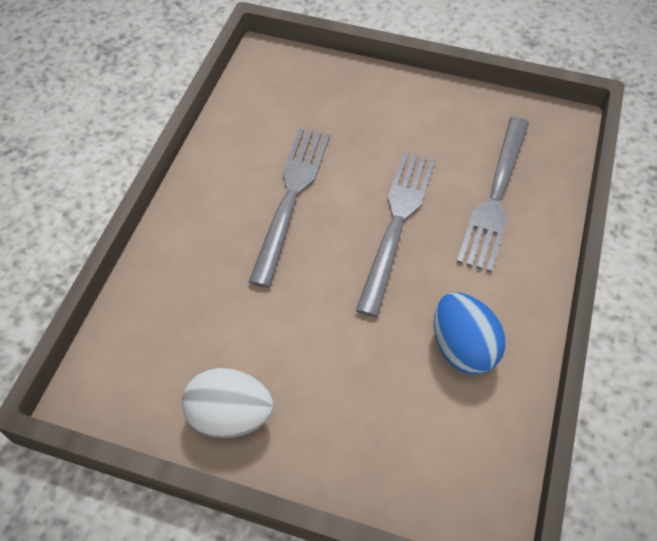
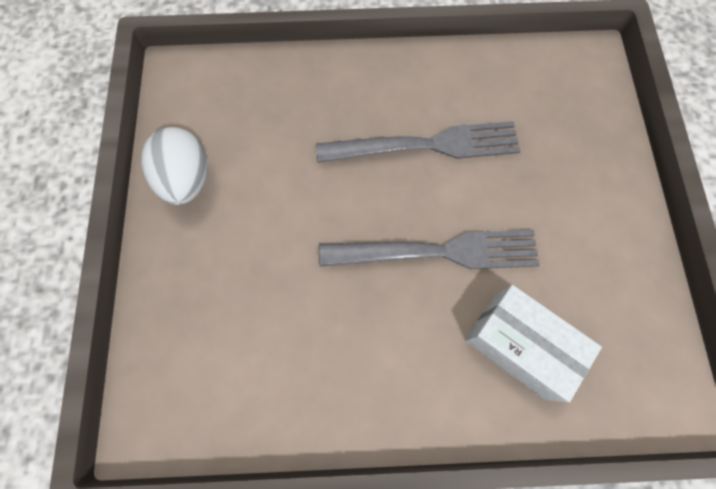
camera: 70 degrees right, 15 degrees up
(462, 347) = (315, 358): blue egg -> none
(495, 197) = (519, 345): grey fork -> white box

